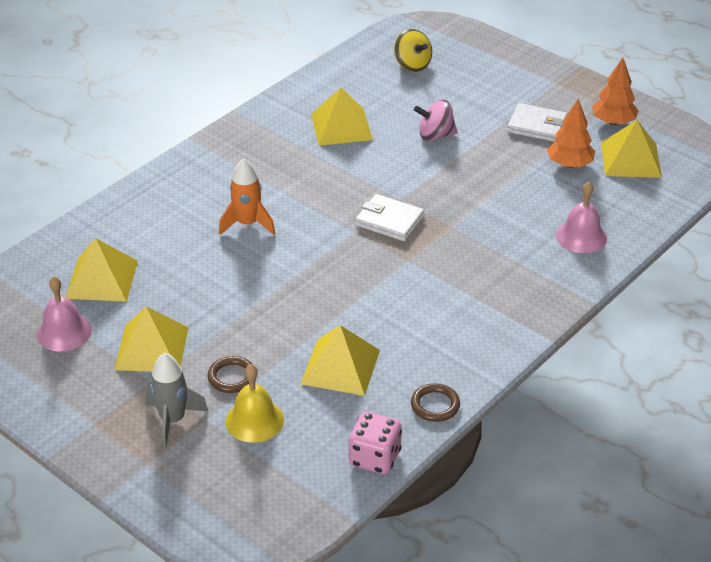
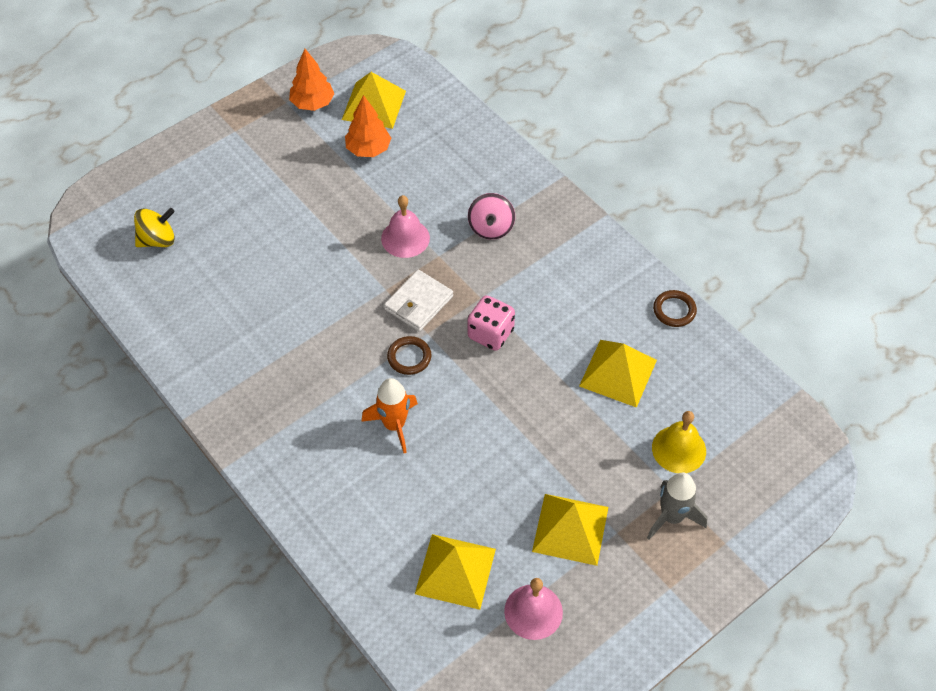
camera: 80 degrees left, 15 degrees up
(232, 377) = (620, 462): brown ring -> brown ring (409, 357)
(341, 126) = (250, 320): yellow pyramid -> none
(375, 458) = (732, 363): pink dice -> pink dice (490, 334)
(435, 135) = (291, 242): pink spinning top -> pink spinning top (491, 228)
(537, 126) = (301, 160): white wallet -> none
(581, 236) = (474, 164): pink bell -> pink bell (405, 238)

